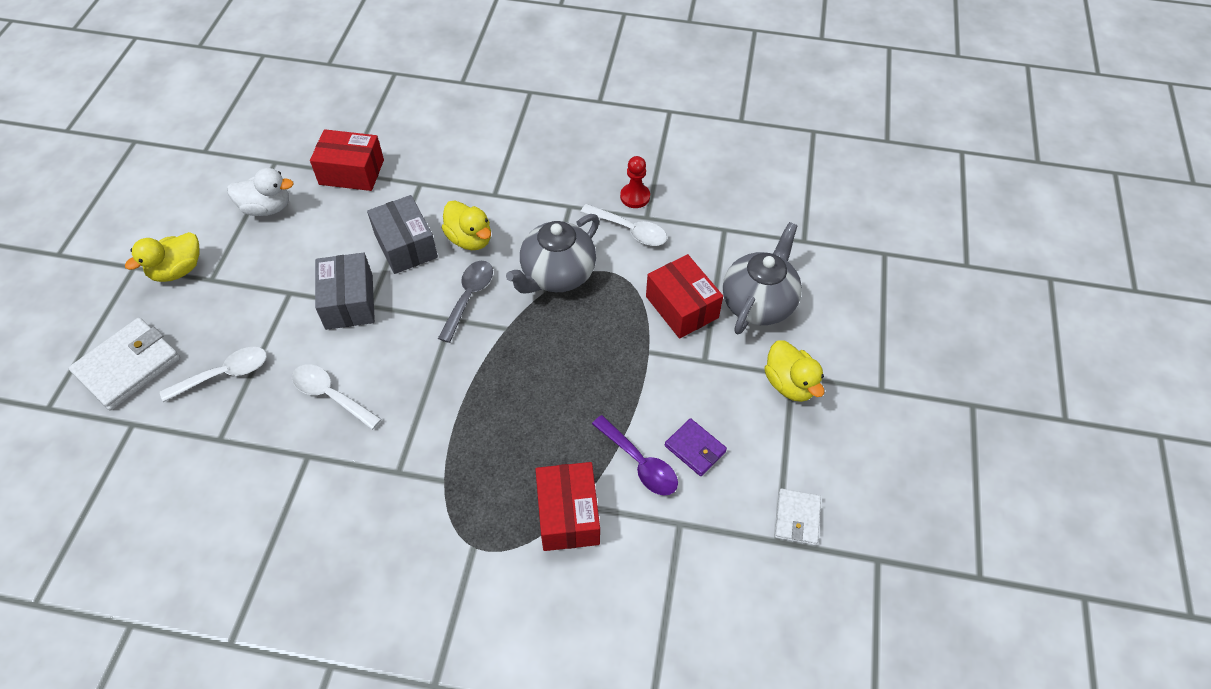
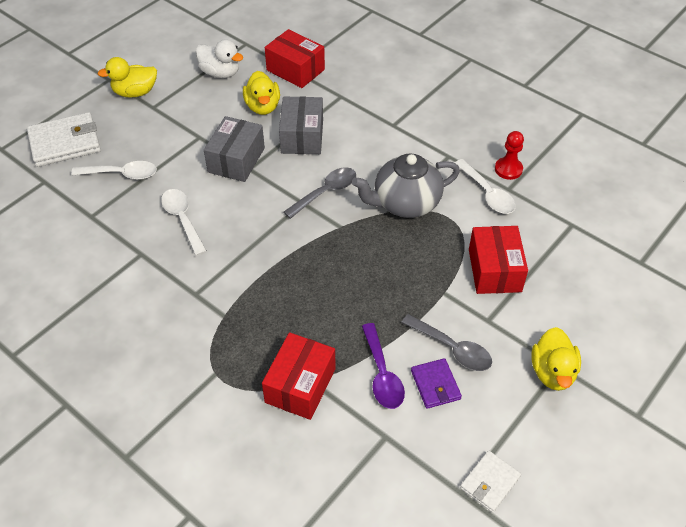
camera: 30 degrees right, 5 degrees down
(470, 239) = (353, 150): yellow duck -> yellow duck (263, 107)
(689, 404) = (452, 348): none -> grey spoon
(758, 303) = (565, 295): grey teapot -> none

